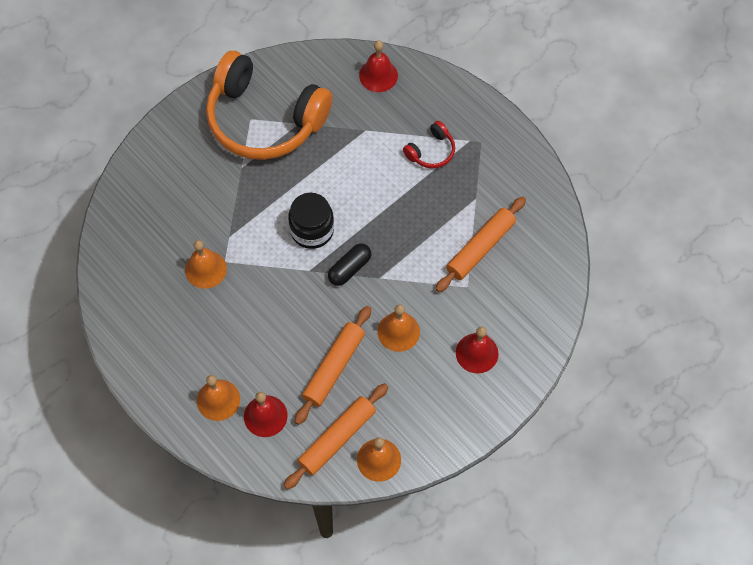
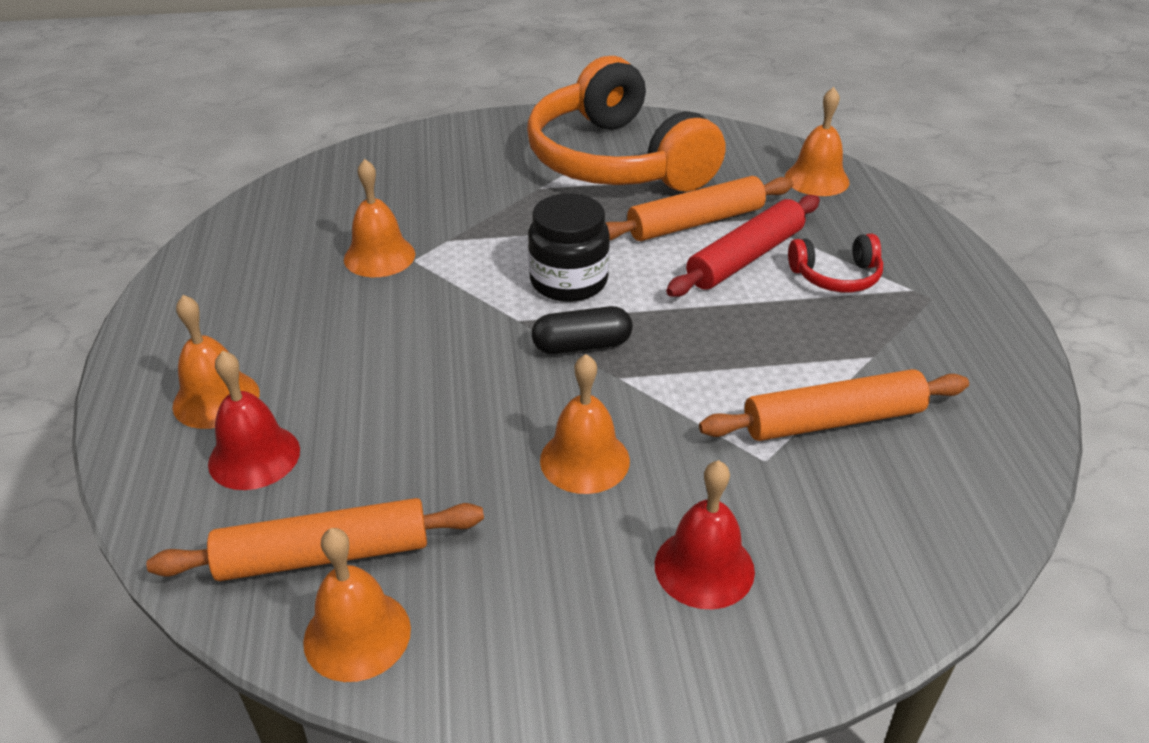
camera: 35 degrees right, 25 degrees down
(333, 367) = (428, 452): orange rolling pin -> orange rolling pin (695, 222)
(378, 75) = (816, 179): red bell -> orange bell
(382, 162) = (745, 258): none -> red rolling pin

